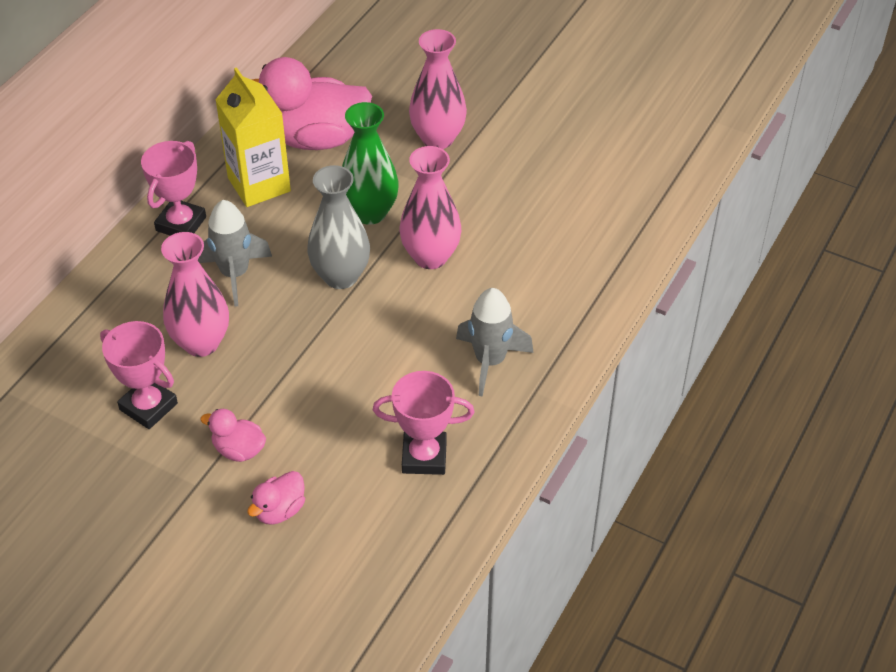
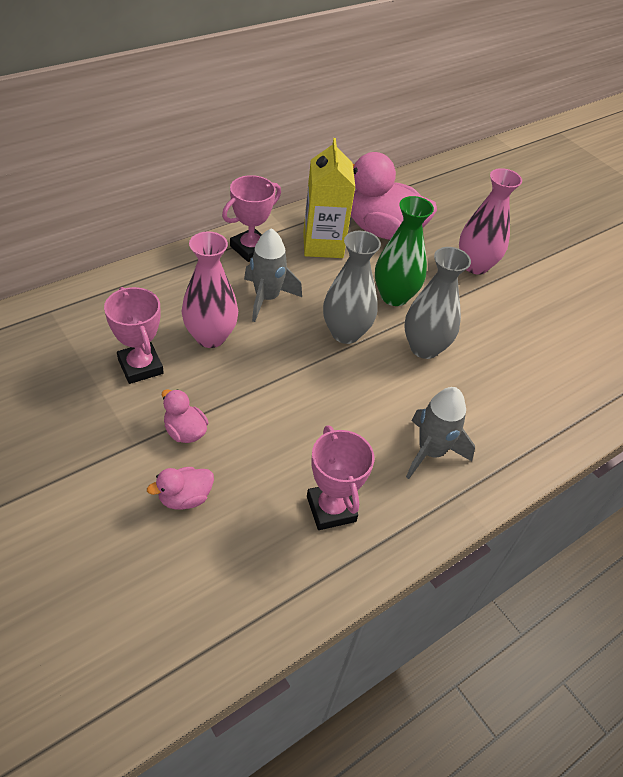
camera: 20 degrees right, 0 degrees up
(424, 457) = (331, 509): pink trophy -> pink trophy turned 45 degrees clockwise
(430, 257) = (424, 348): pink vase -> grey vase

